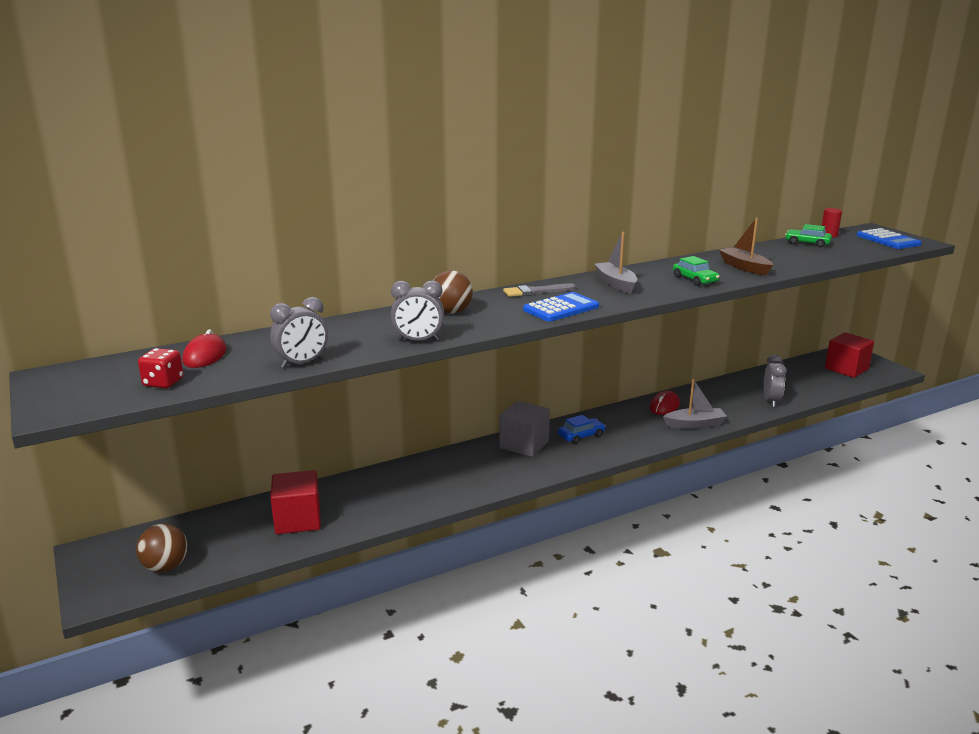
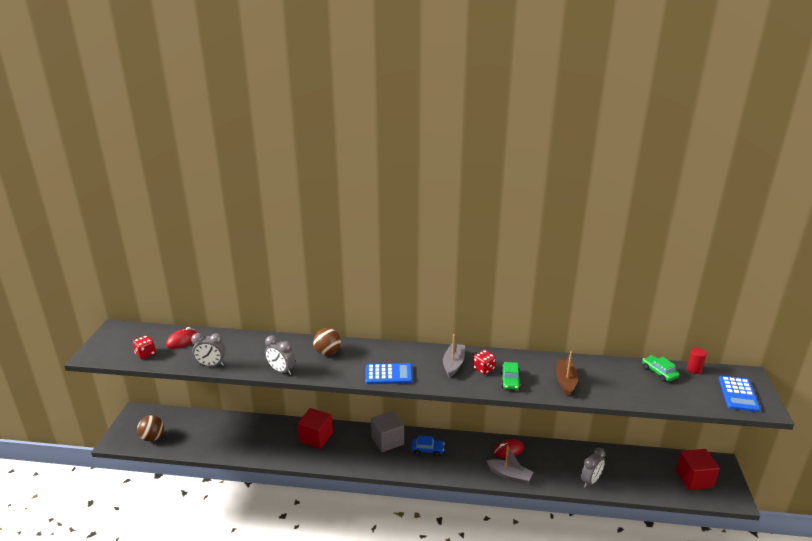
camera: 35 degrees right, 5 degrees up
(298, 520) = (228, 437): red cube -> red cube (316, 437)
(536, 291) = (396, 352): grey brush -> none
(653, 279) = (483, 369): none -> red dice

